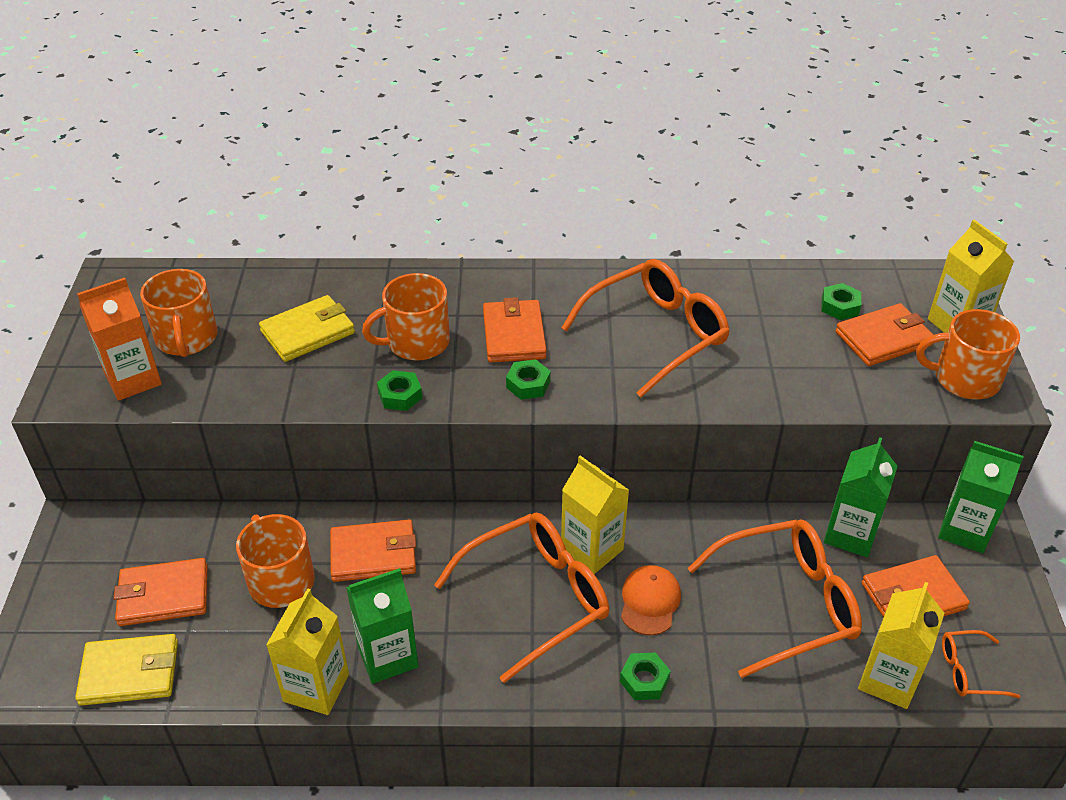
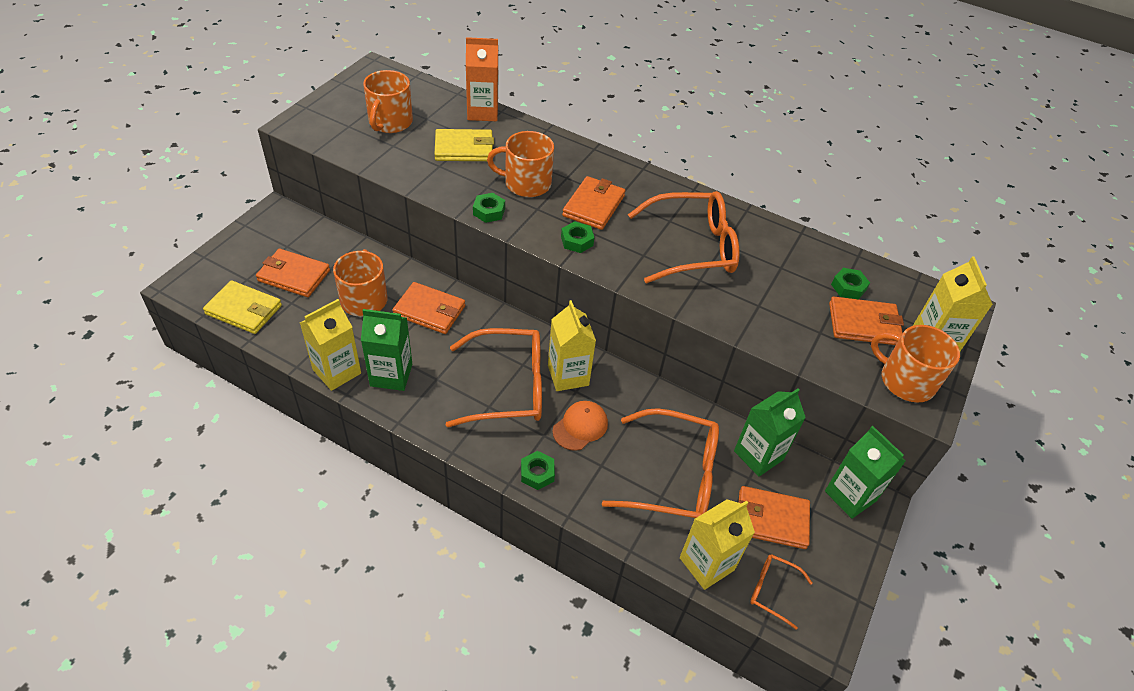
camera: 25 degrees right, 5 degrees up
(133, 379) = (341, 133): orange carton -> orange carton (482, 112)

